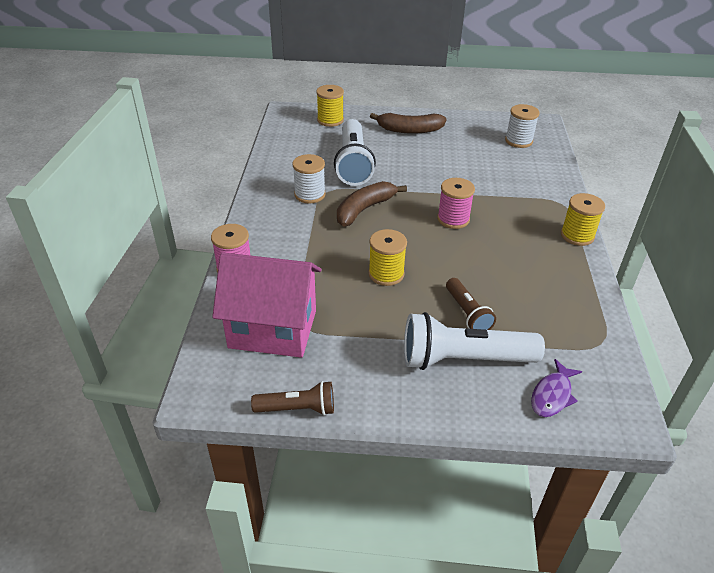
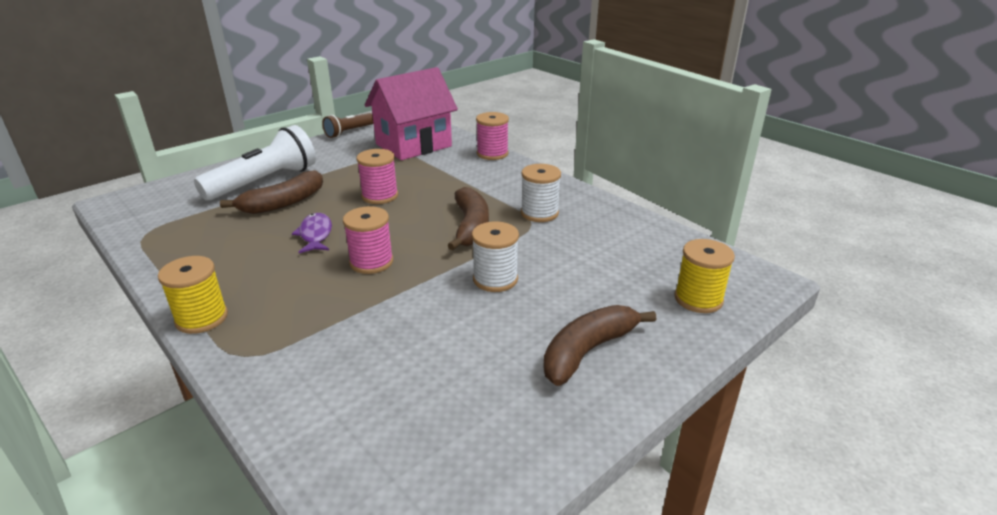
camera: 135 degrees right, 10 degrees down
(353, 164) = (561, 261): white flashlight -> none
(386, 274) = (380, 196): yellow spool -> pink spool
(467, 313) = (283, 203): brown flashlight -> brown banana
(518, 141) = (401, 449): white spool -> white spool (495, 279)
(552, 395) = (181, 192): purple fish -> purple fish (315, 234)

